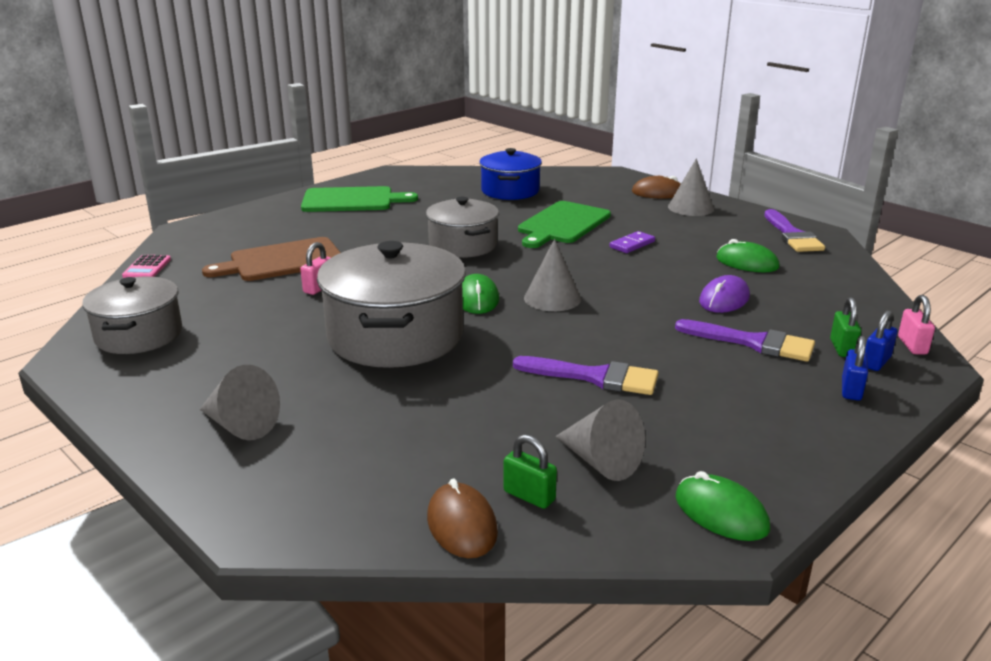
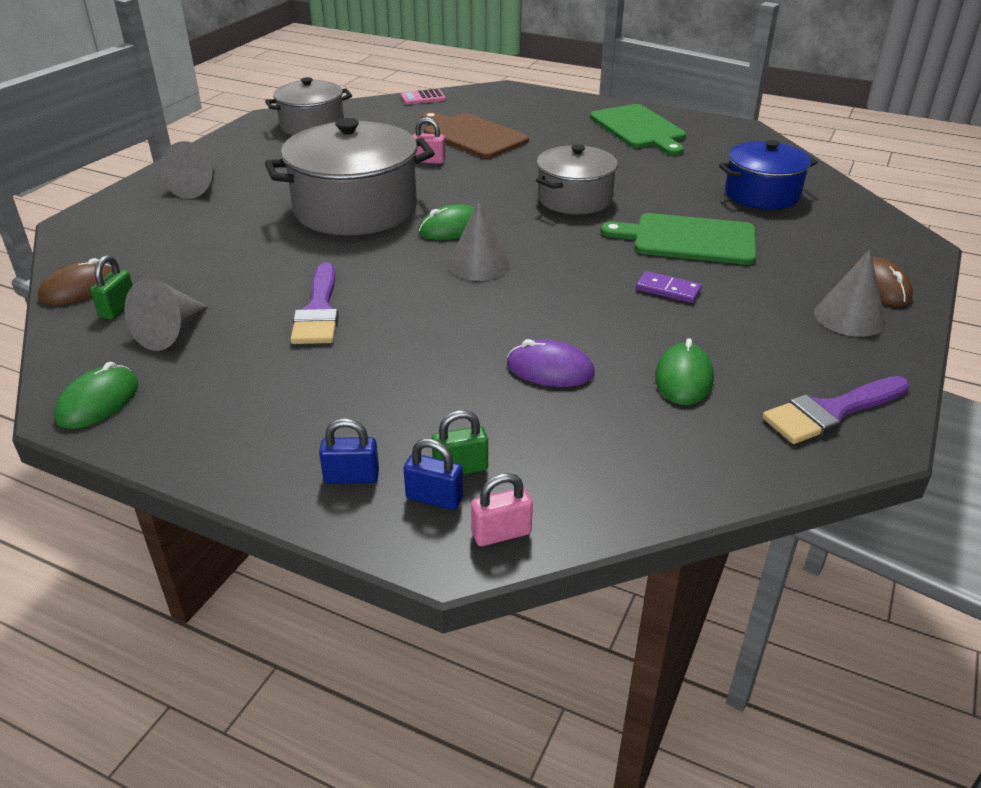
camera: 70 degrees right, 10 degrees up
(753, 343) = (440, 398): purple brush -> none

